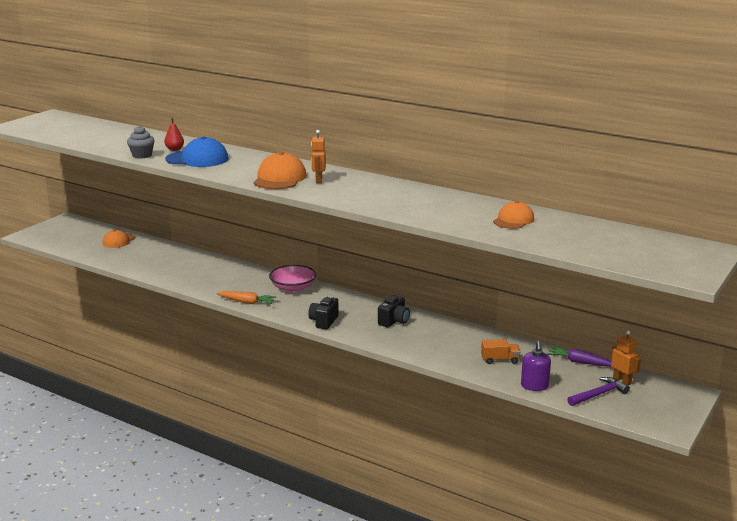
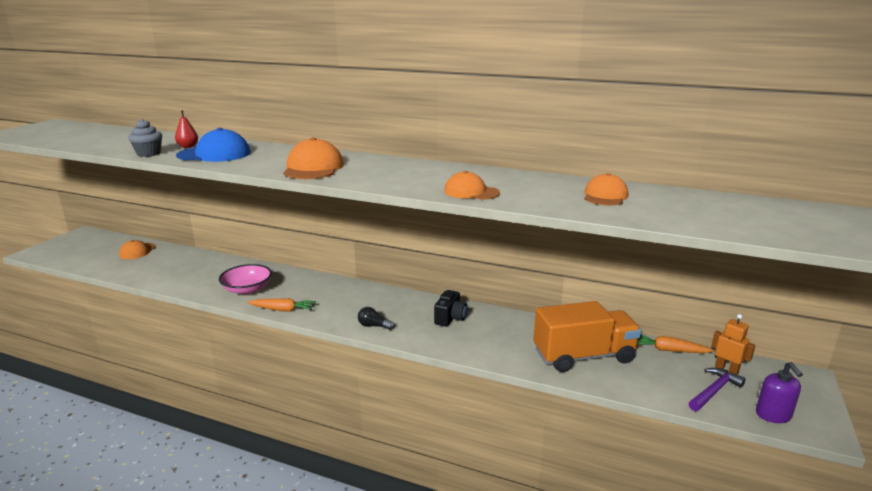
camera: 10 degrees left, 0 degrees up
(293, 288) = (331, 288): pink bowl -> pink bowl (247, 289)
(318, 180) = (359, 168): orange robot -> none
(323, 321) = (373, 326): black camera -> black light bulb
(403, 209) = (471, 192): none -> orange cap
(500, 360) = (583, 356): orange truck -> orange truck, size x2.32
(534, 386) = (639, 387): purple soap dispenser -> purple soap dispenser (773, 415)
(580, 362) = (668, 350): purple carrot -> orange carrot

